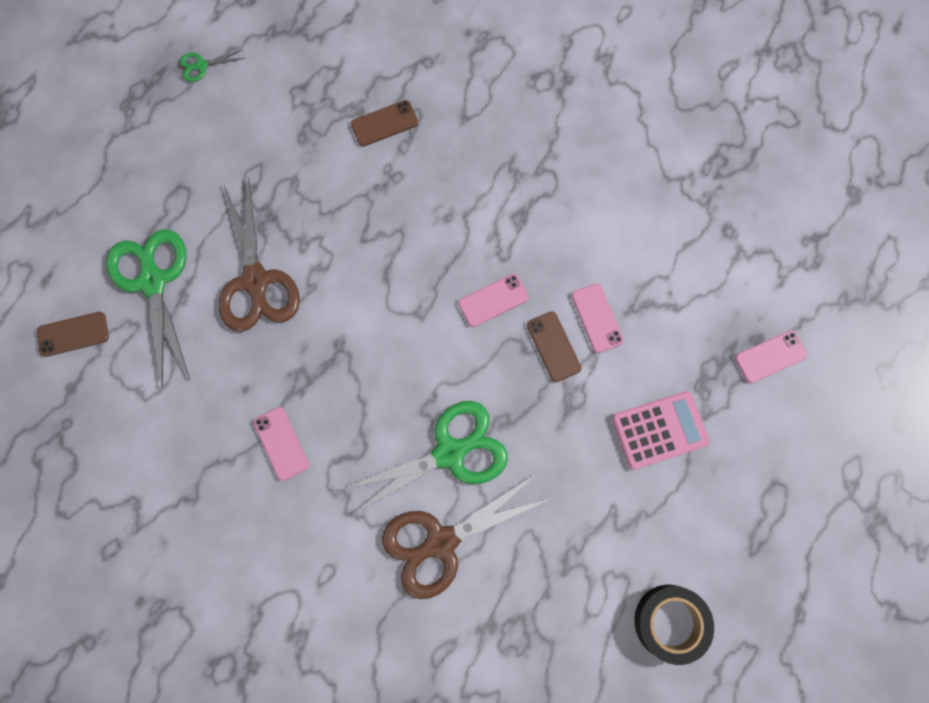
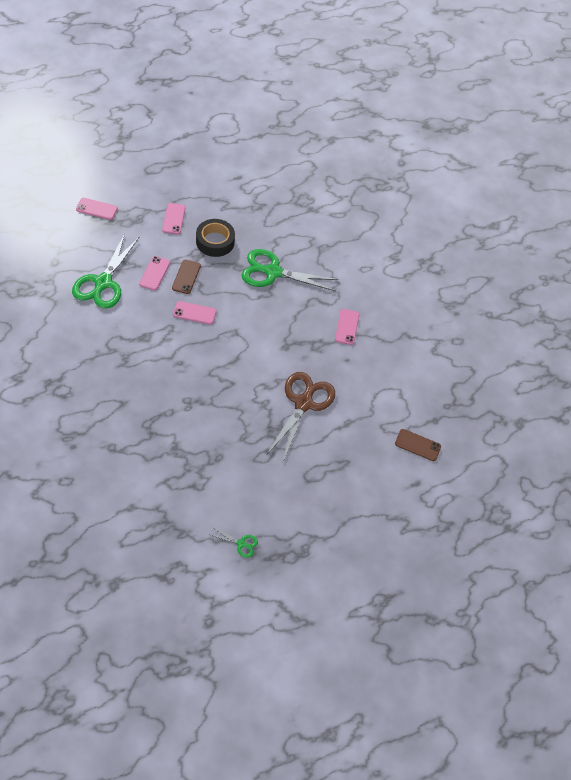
camera: 150 degrees left, 20 degrees down
(152, 280) = (357, 442): green scissors -> green scissors (103, 283)
(384, 123) = (167, 431): brown phone -> none
(440, 542) = (306, 246): brown scissors -> none
(659, 430) = (174, 219): pink calculator -> pink phone
(670, 622) = (238, 165): black tape -> black tape (215, 241)

